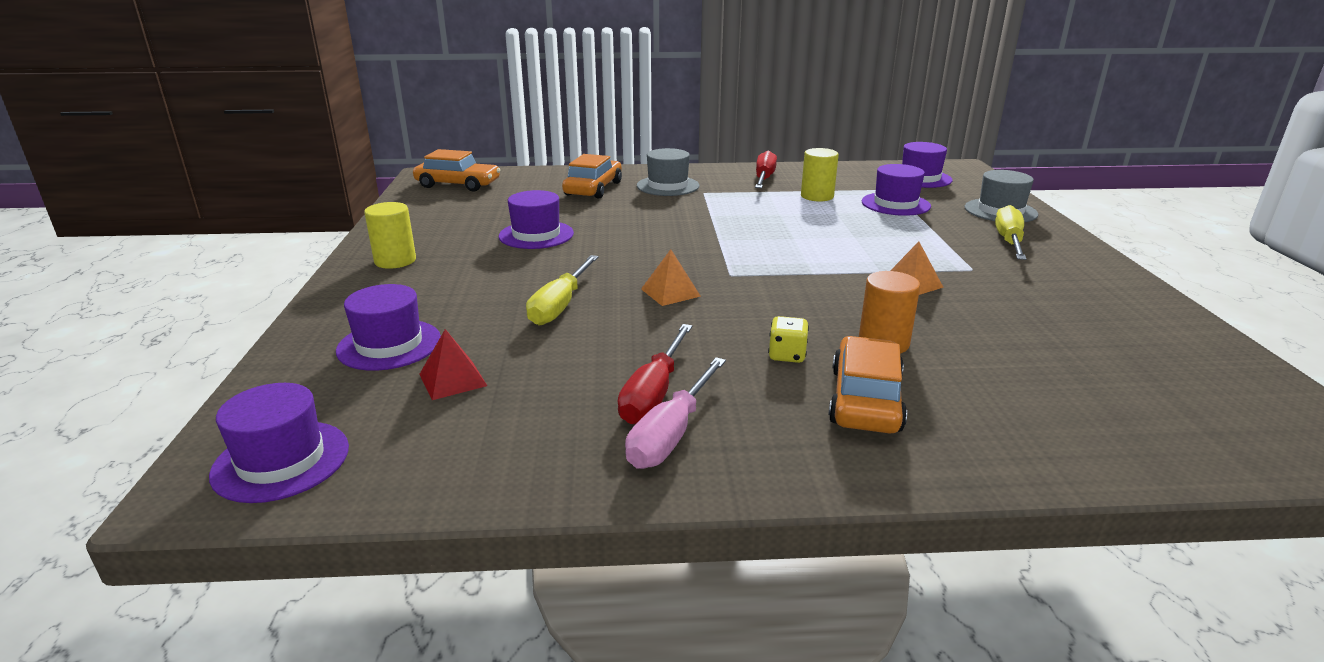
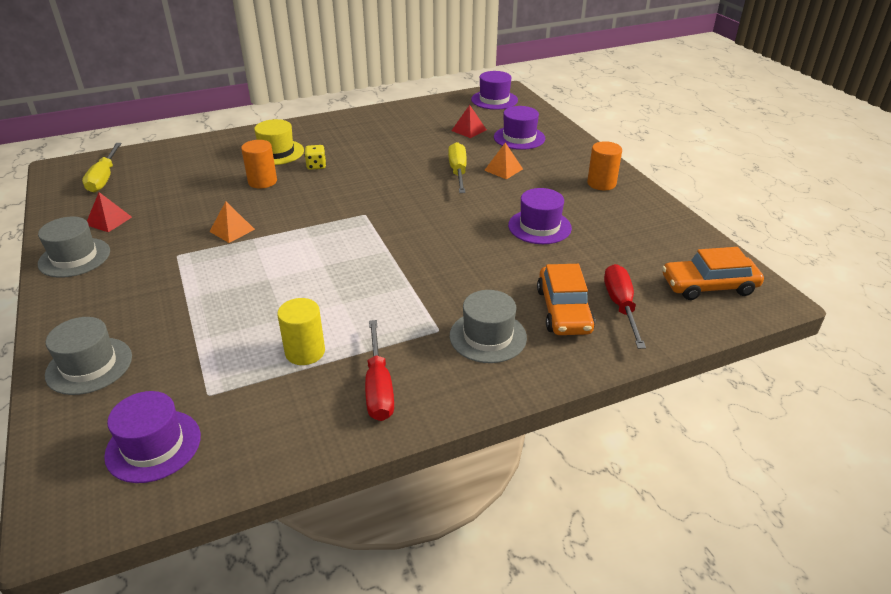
camera: 160 degrees right, 10 degrees up
(395, 261) = (601, 183): yellow cylinder -> orange cylinder
(654, 393) = (375, 139): red screwdriver -> red screwdriver (620, 306)
(670, 292) = (398, 192): orange pyramid -> orange pyramid (503, 169)
(671, 434) = (359, 128): pink screwdriver -> none
(865, 399) = (277, 152): orange car -> yellow hat
(895, 204) = (212, 354): purple hat -> none
(1008, 241) = (120, 302): yellow screwdriver -> yellow screwdriver (104, 178)
(1110, 285) = (74, 257): none -> grey hat
(1111, 322) = (108, 221): none -> red pyramid

